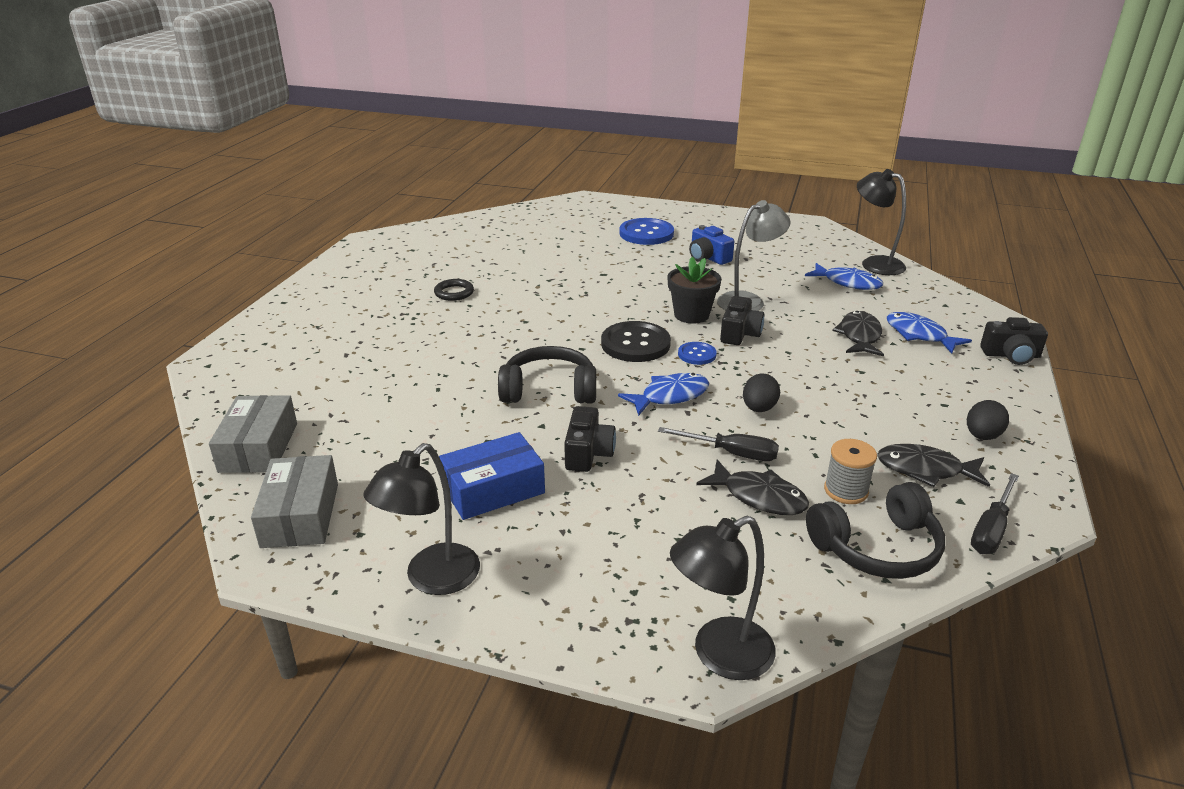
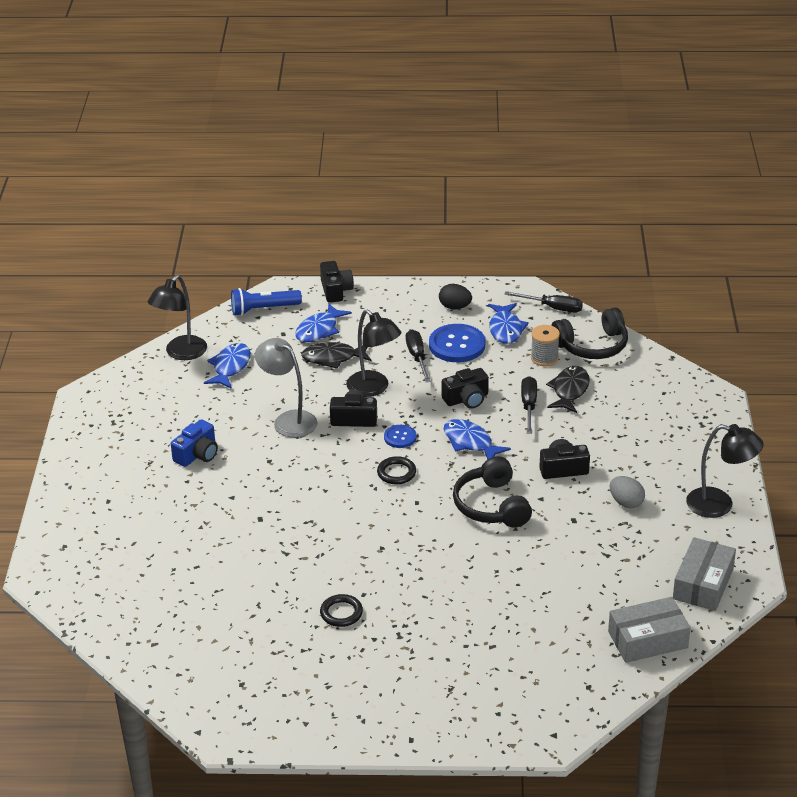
camera: 105 degrees left, 5 degrees up
(300, 515) = (703, 584): grey box -> grey box turned 45 degrees counterclockwise
(493, 489) = (626, 503): blue box -> grey egg
(635, 344) = (396, 473): black button -> black ring
(646, 233) = (143, 506): blue button -> blue button (457, 345)
(691, 315) = (329, 449): black flower pot -> none
(719, 655) = (706, 392): black lamp -> black lamp (374, 388)
(759, 408) = (466, 399): black egg -> black camera
(856, 388) = (417, 357): none -> black screwdriver
(877, 548) = (592, 346): black headphones -> black headphones turned 105 degrees clockwise
(925, 470) = (505, 329): black fish -> blue fish
(961, 309) = (263, 309): none -> blue flashlight

